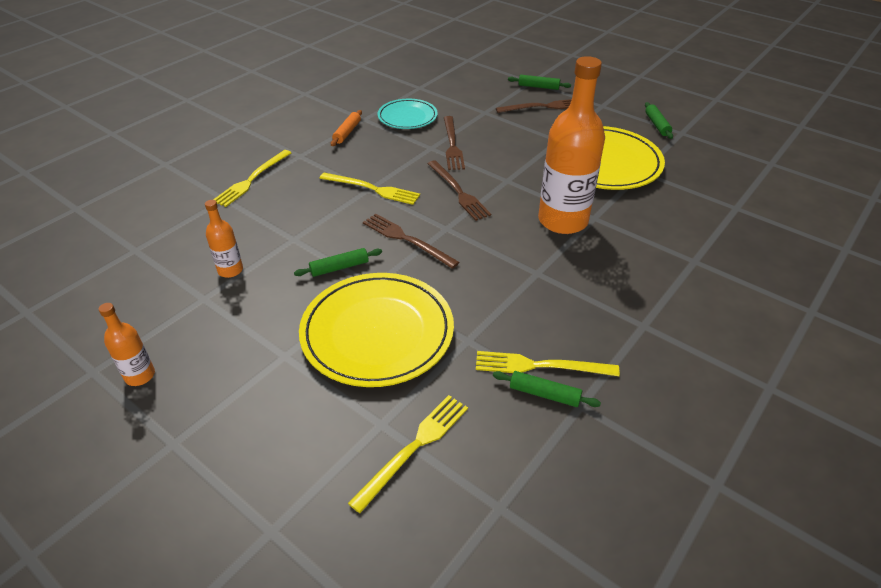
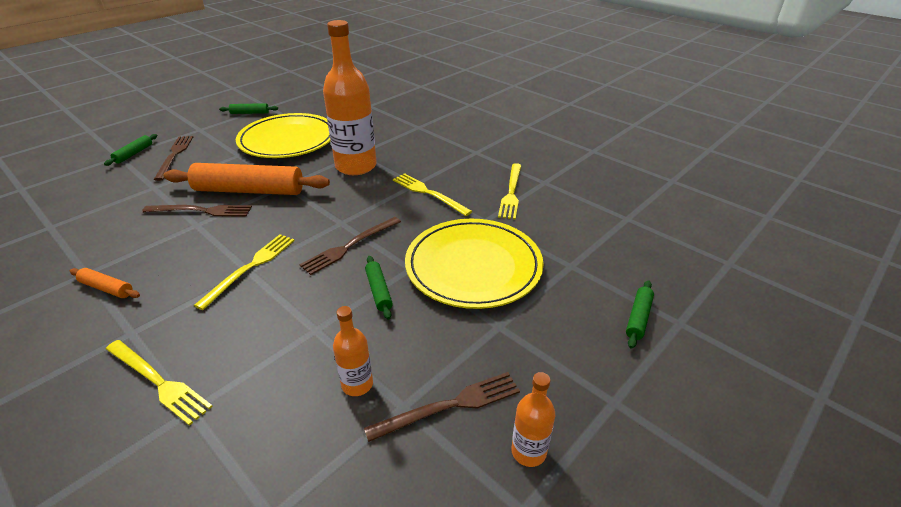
camera: 85 degrees left, 5 degrees down
(407, 117) = (114, 238): turquoise plate -> none
(414, 447) = (589, 250): yellow fork -> yellow fork (428, 193)
(458, 192) = (288, 212): brown fork -> brown fork (449, 406)
(492, 162) = (249, 190): none -> orange rolling pin
(544, 394) = (536, 193): green rolling pin -> green rolling pin (638, 318)

